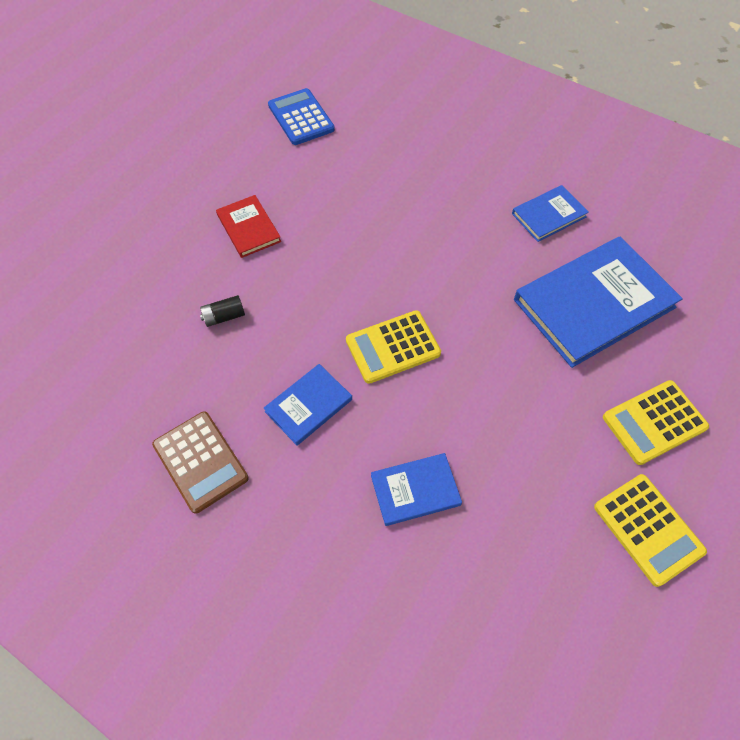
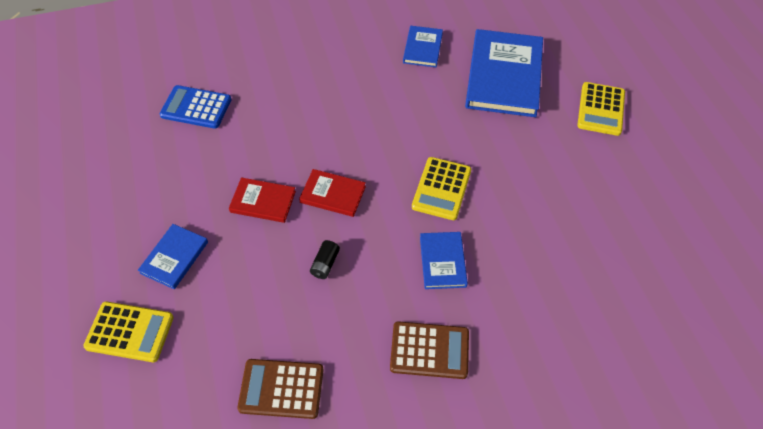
camera: 50 degrees left, 5 degrees down
(75, 374) = (281, 389): none -> brown calculator
(303, 269) = (333, 194): none -> red book
(415, 490) = (550, 246): blue book -> blue book (174, 257)
(648, 529) = (658, 159): yellow calculator -> yellow calculator (129, 332)

